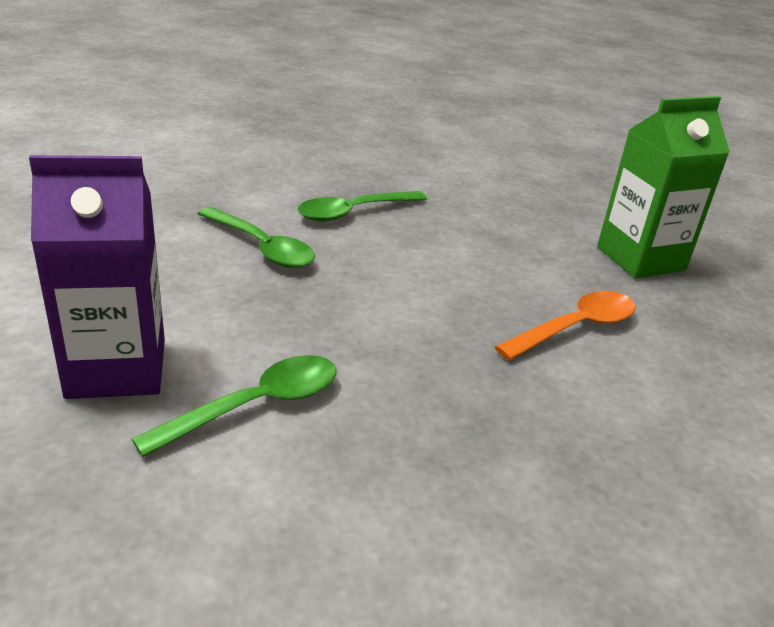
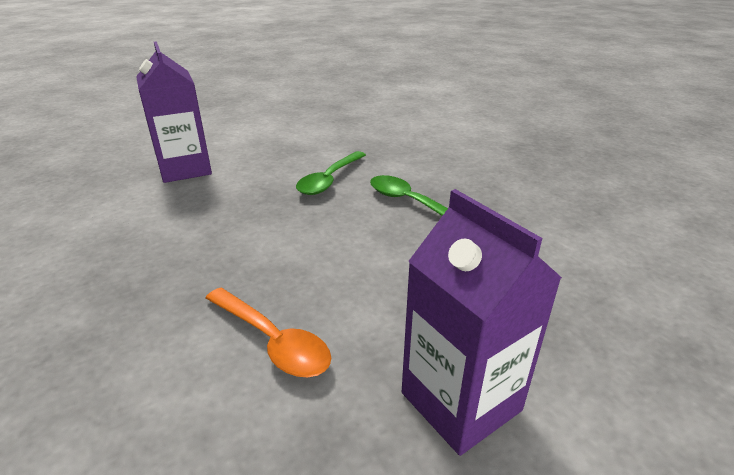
camera: 80 degrees right, 0 degrees up
(256, 405) = (153, 209): green spoon -> none
(640, 259) = (460, 401): green carton -> purple carton

